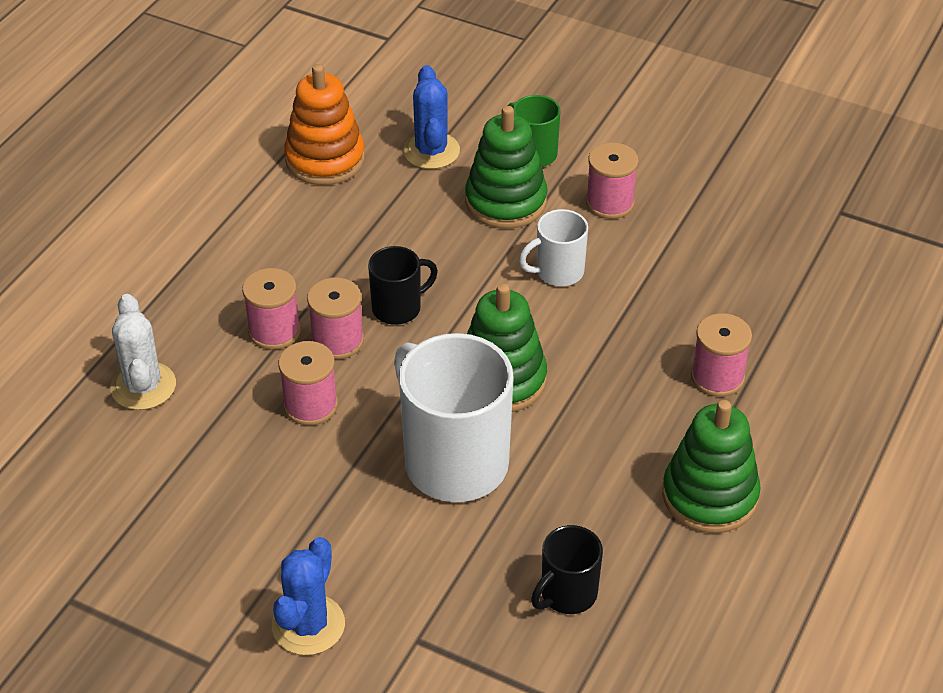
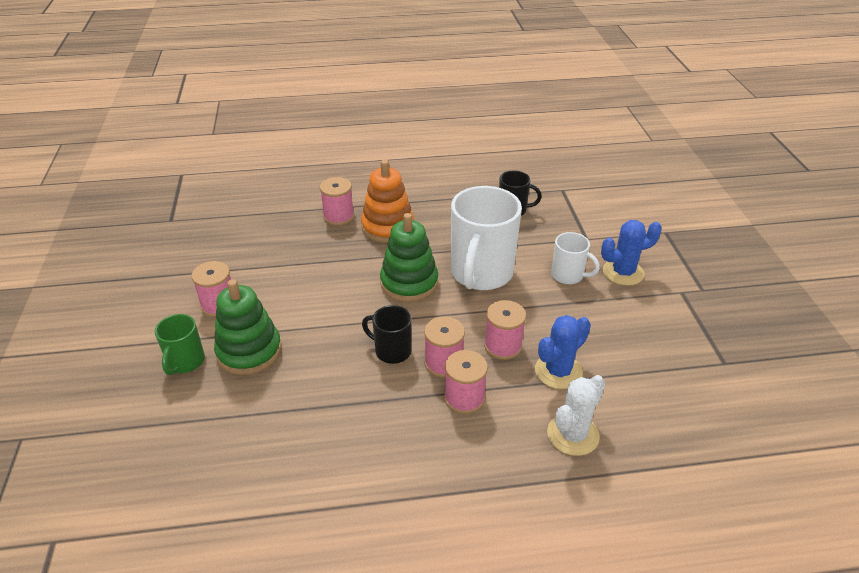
camera: 125 degrees left, 5 degrees down
(325, 159) = (265, 480): orange stacking toy -> orange stacking toy (387, 227)
(431, 151) = (214, 419): blue cactus -> blue cactus (558, 371)
(558, 272) = (302, 299): white mug -> white mug (568, 275)
(709, 496) = (417, 194): green stacking toy -> none

